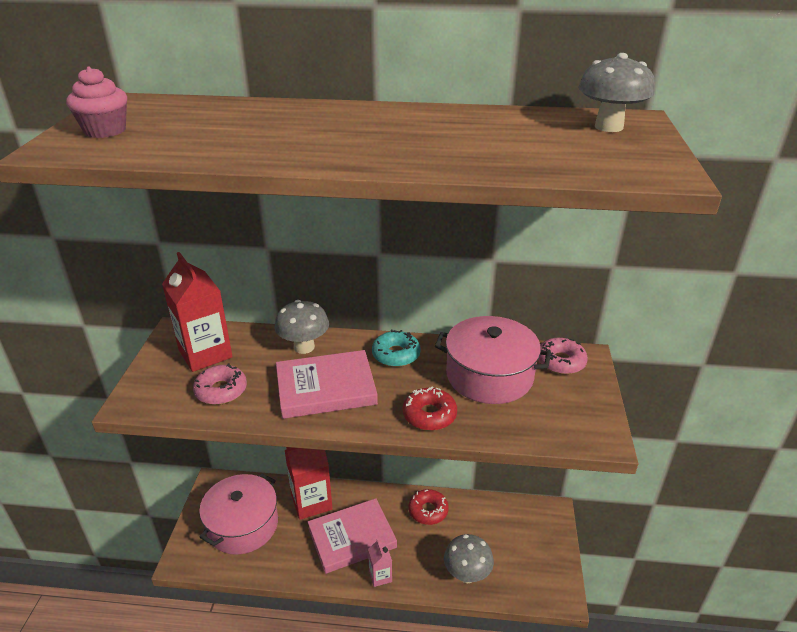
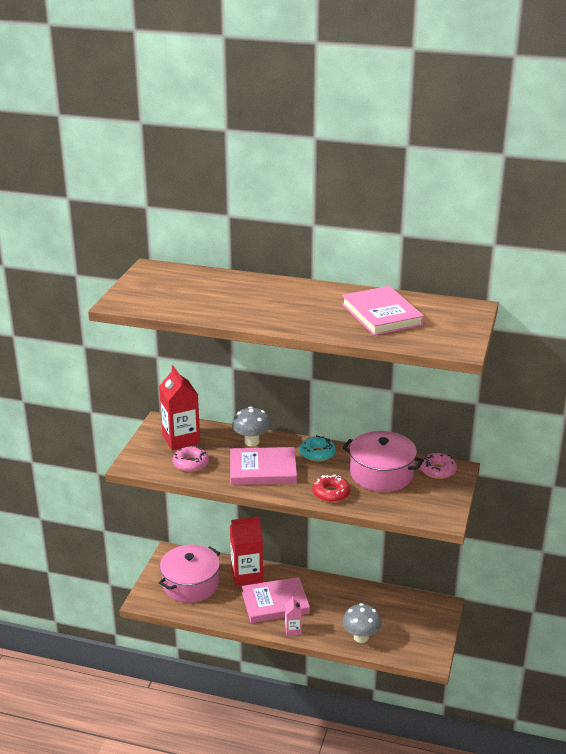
camera: 10 degrees right, 5 degrees down
(105, 131) = (145, 291): pink cupcake -> none
(428, 511) = (340, 592): red donut -> none
(504, 136) = (381, 314): none -> pink book
(608, 127) = (451, 313): grey mushroom -> none

